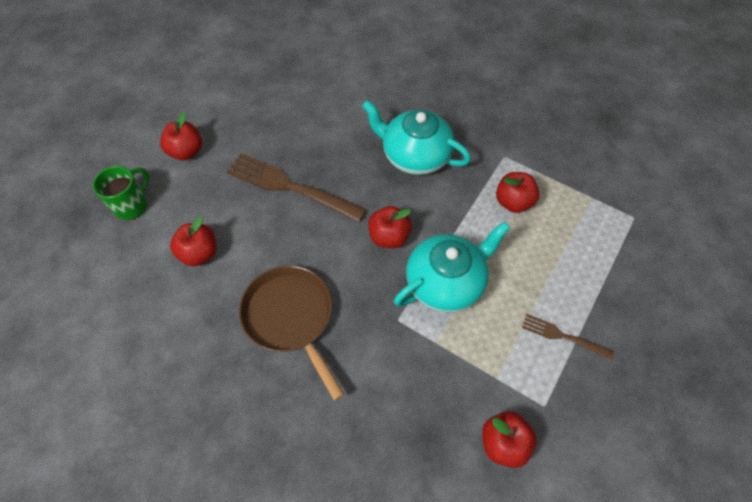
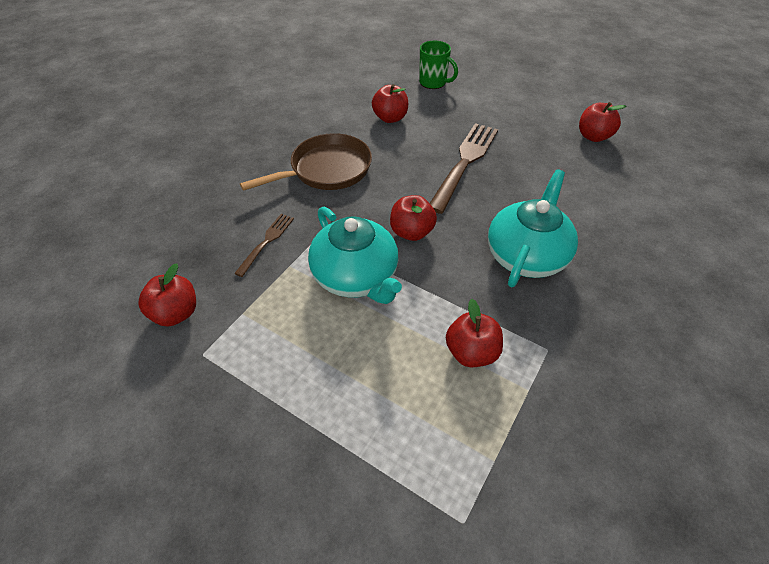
camera: 90 degrees right, 10 degrees down
(186, 151) = (493, 102): red apple -> red apple (593, 136)
(563, 336) = (278, 384): brown fork -> brown fork (266, 242)

